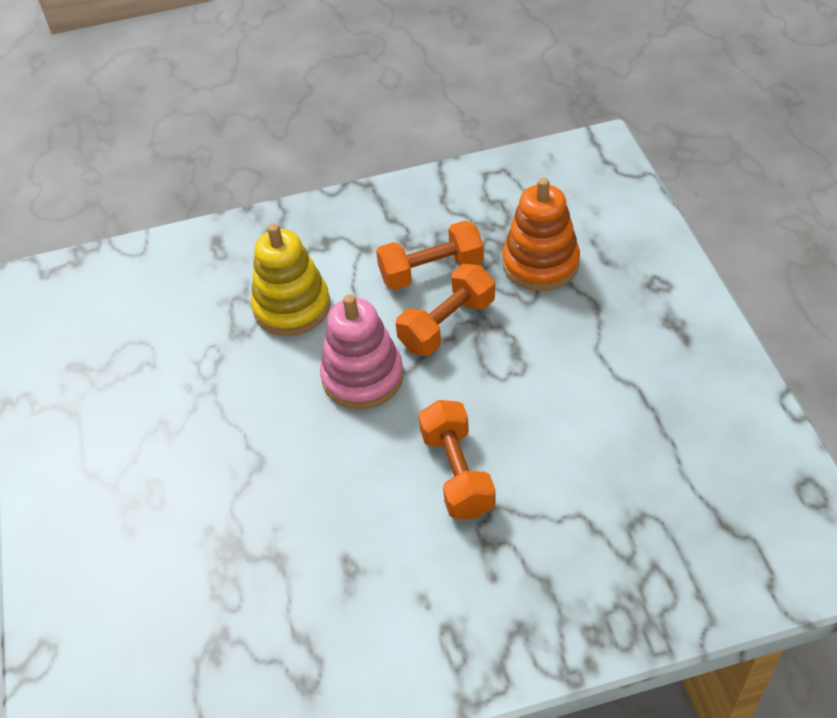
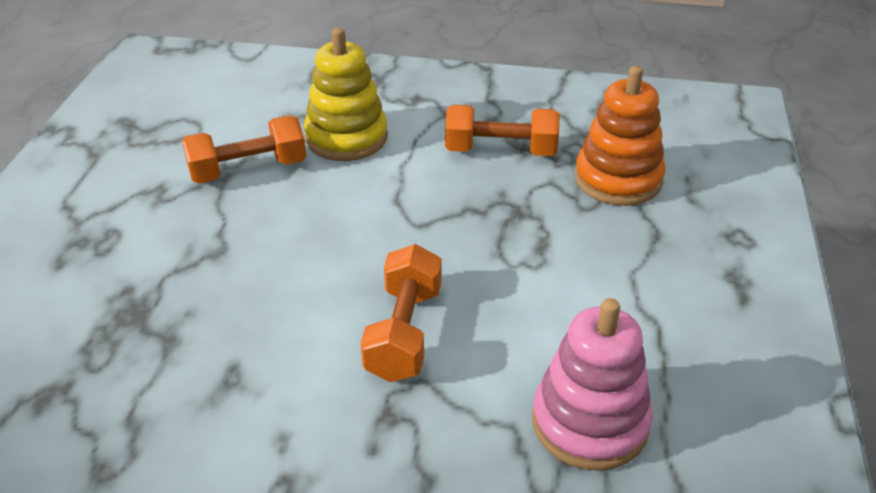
camera: 20 degrees right, 10 degrees down
(362, 377) = (370, 215): pink stacking toy -> pink stacking toy (589, 423)
(447, 324) = (485, 199): orange dumbbell -> orange dumbbell (248, 170)

